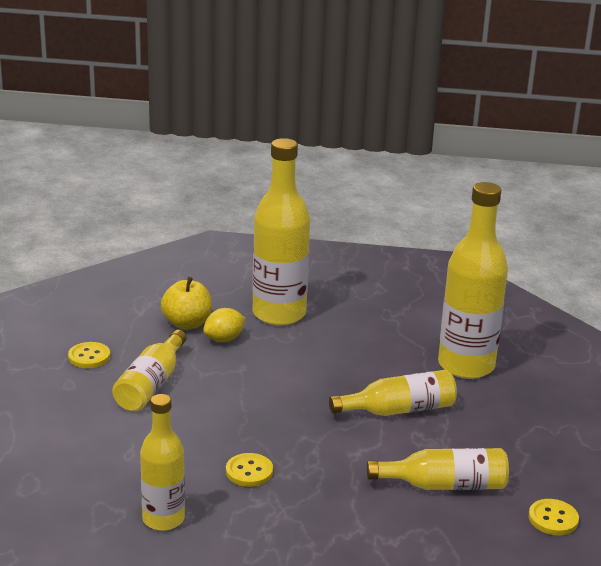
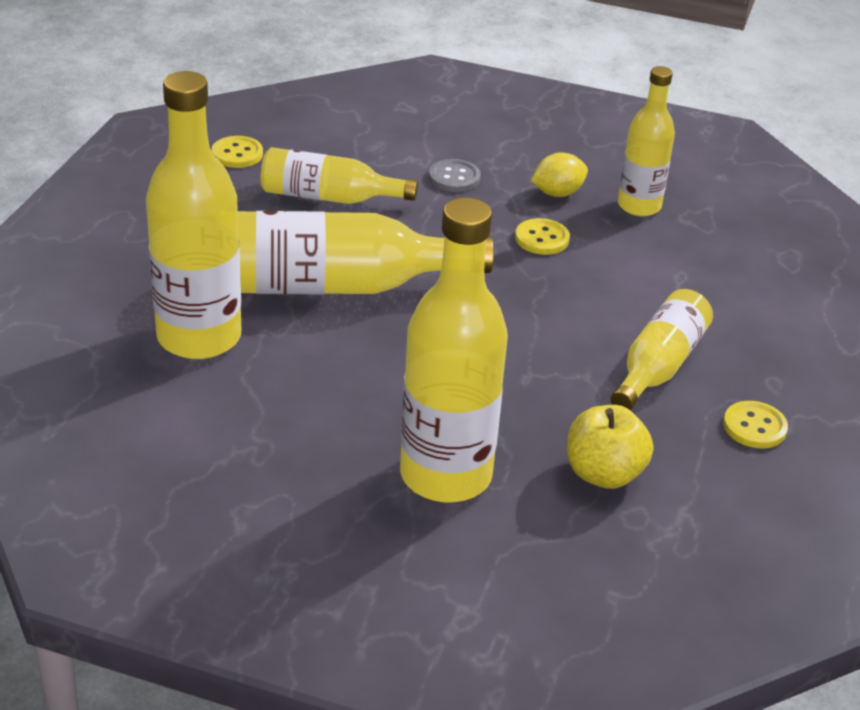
camera: 170 degrees left, 10 degrees up
(224, 339) = (546, 433): yellow lemon -> yellow lemon (557, 193)
(343, 524) = (454, 178): none -> grey button
(399, 410) = (332, 286): yellow bottle -> yellow bottle, size x1.65

